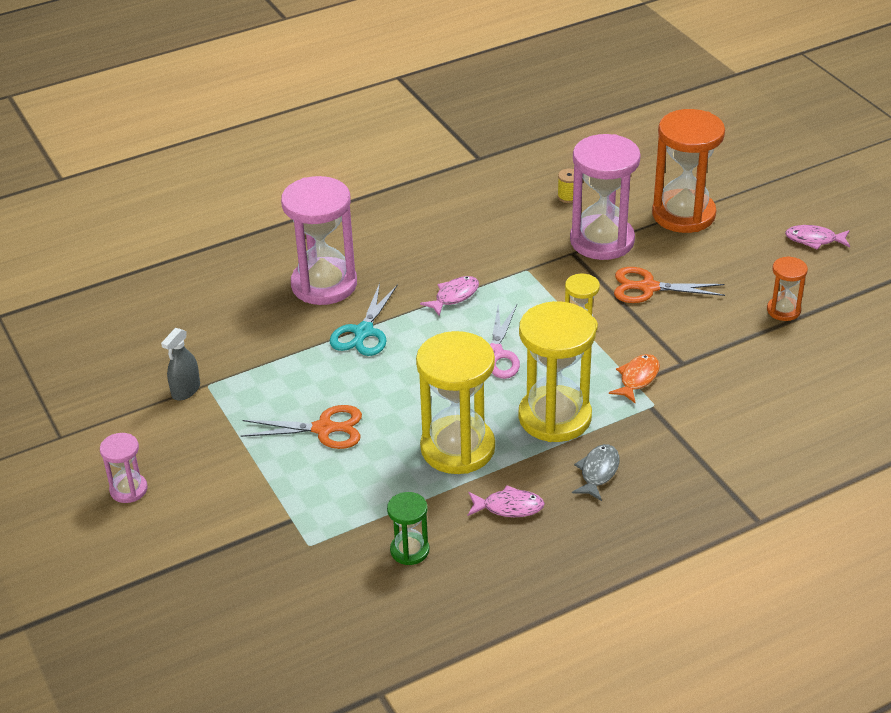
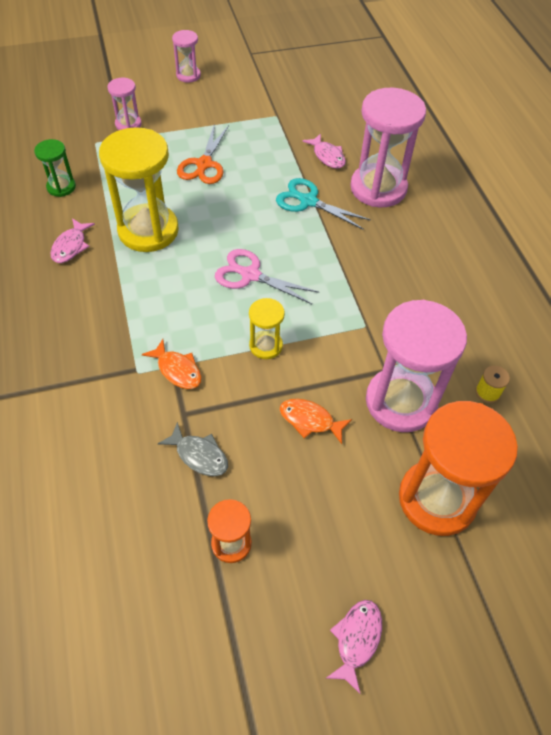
camera: 100 degrees right, 15 degrees up
(186, 390) = (274, 106): grey spray bottle -> none
(260, 522) = (128, 124): none -> pink hourglass
(454, 296) = (339, 265): pink fish -> pink fish (327, 156)
(555, 417) = (154, 297): yellow hourglass -> none
(598, 472) = (77, 309): grey fish -> grey fish (199, 455)
(648, 287) = (310, 420): orange scissors -> orange fish

